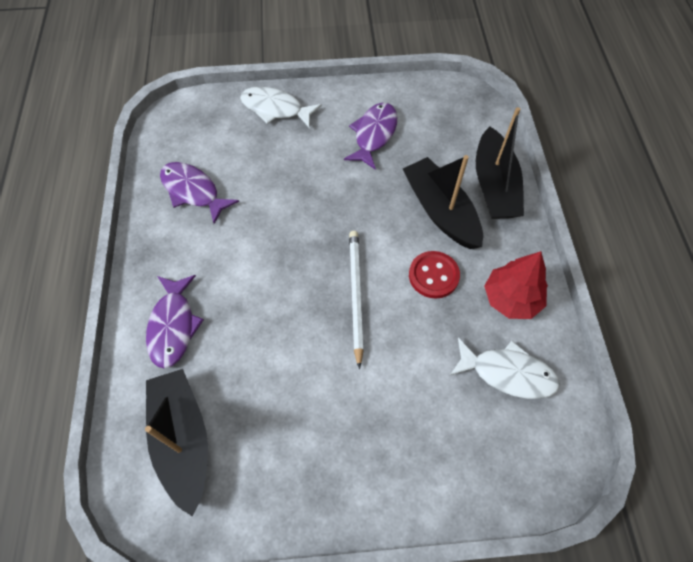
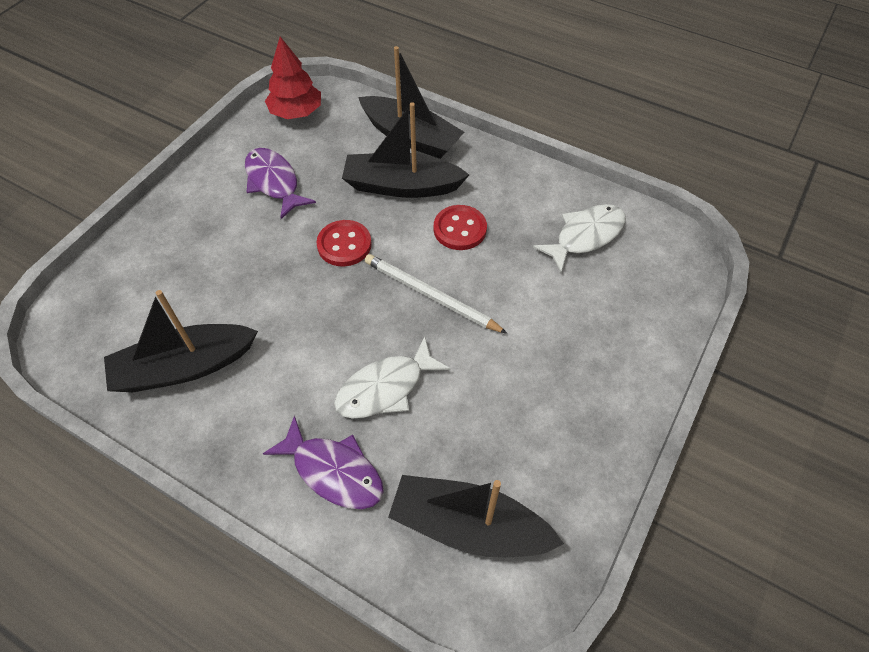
camera: 55 degrees left, 5 degrees down
(193, 191) = (184, 367): purple fish -> black boat
(275, 109) = (158, 239): white fish -> white fish (385, 388)
(356, 211) = (344, 245): none -> red button
(511, 298) = (523, 193): red tree -> red tree (296, 112)

